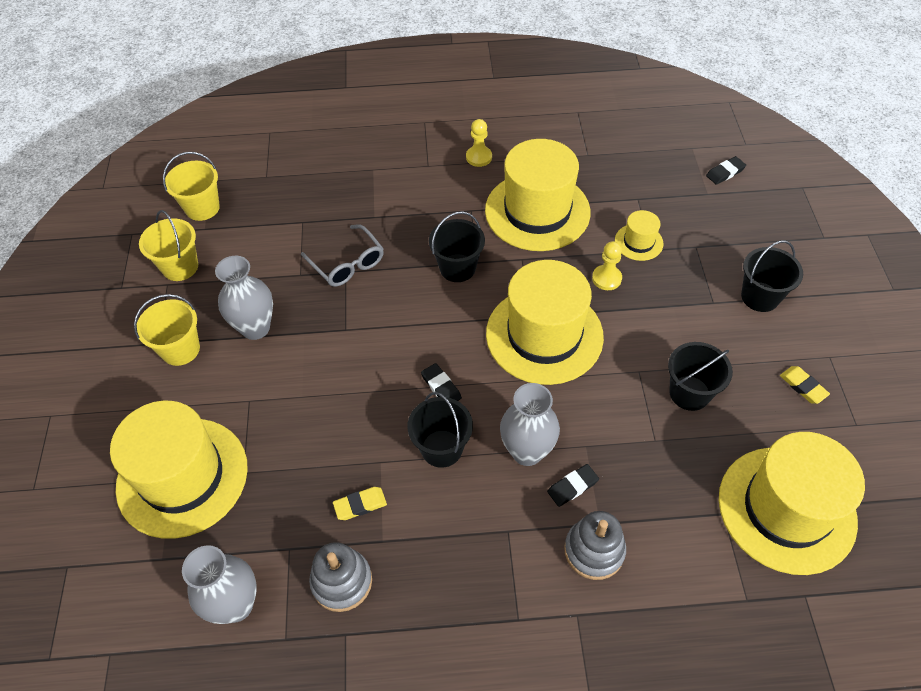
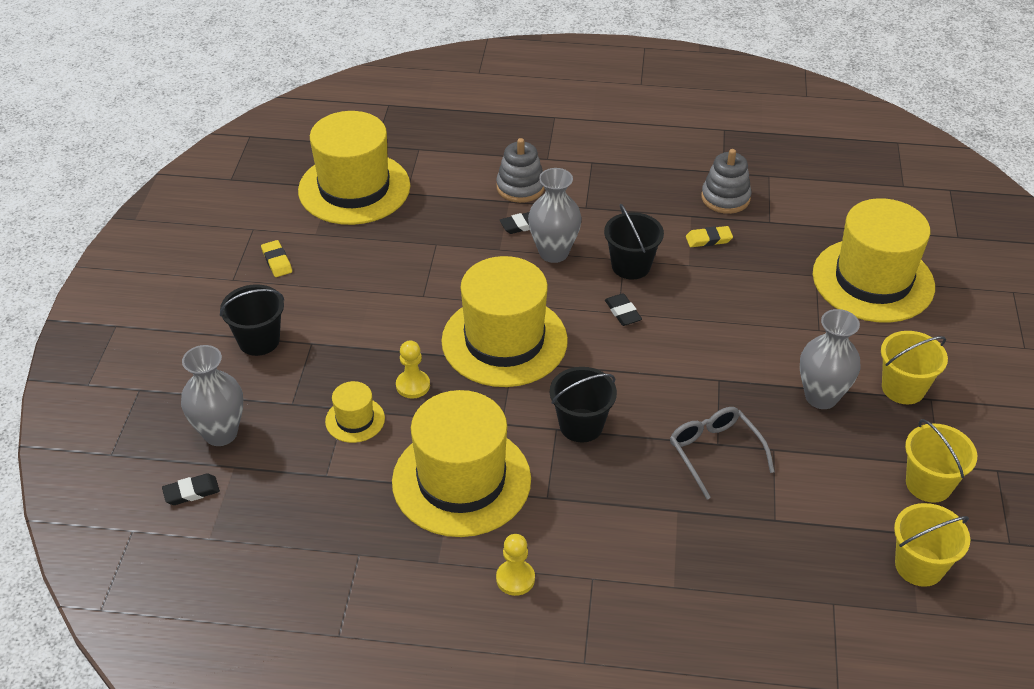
camera: 170 degrees left, 10 degrees down
(236, 605) = (810, 197): grey vase -> grey vase (220, 433)
(689, 393) = (385, 272): black bucket -> none

